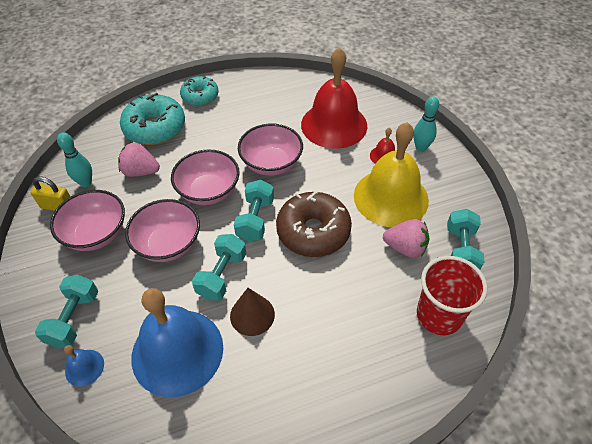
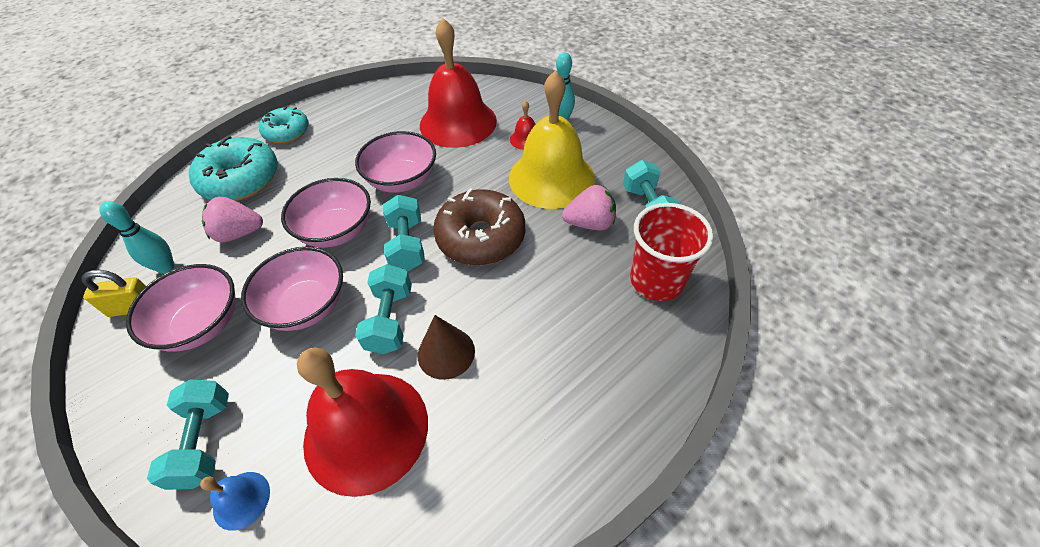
camera: 20 degrees left, 0 degrees up
(177, 351) = (366, 430): blue bell -> red bell

